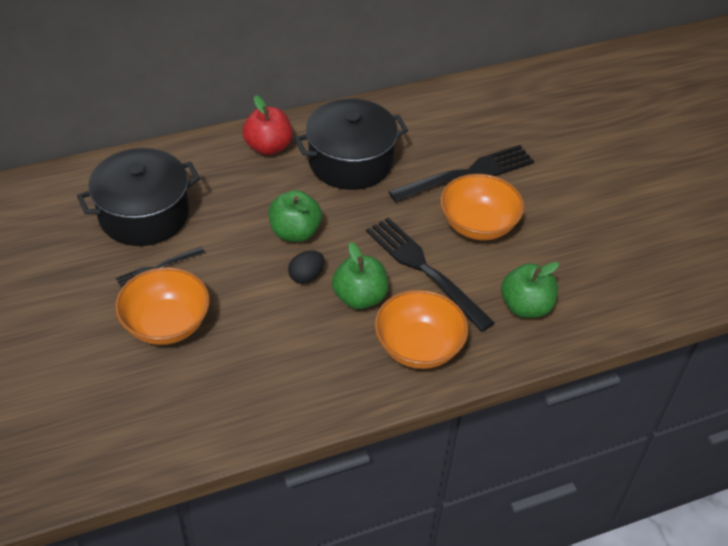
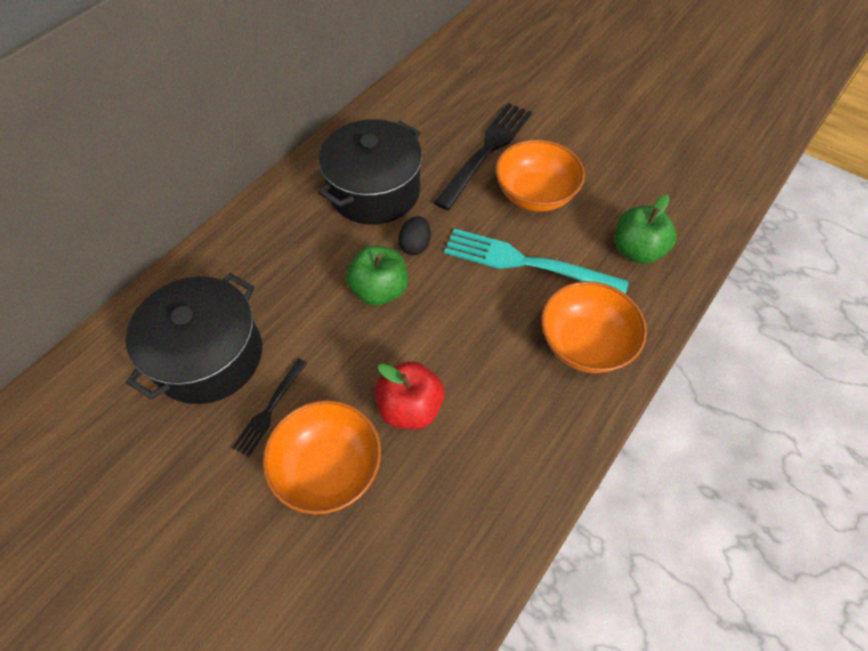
camera: 30 degrees left, 10 degrees up
(268, 147) = (283, 215): red apple -> red apple (410, 407)
(306, 276) = (427, 330): black egg -> black egg (415, 245)
(359, 297) = (493, 324): green apple -> none
(424, 269) = (526, 263): black fork -> turquoise fork

